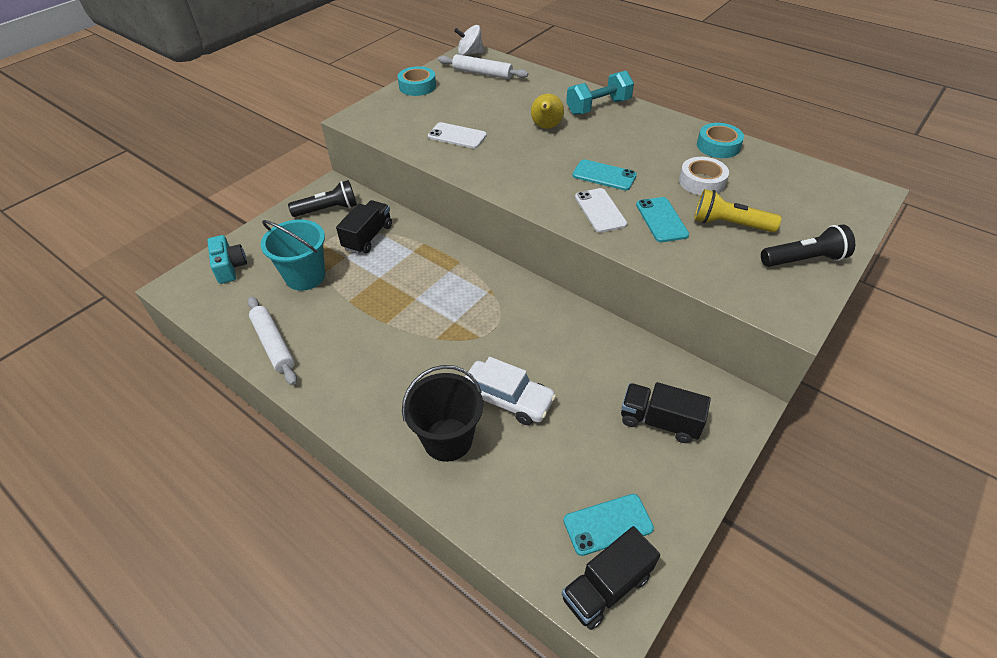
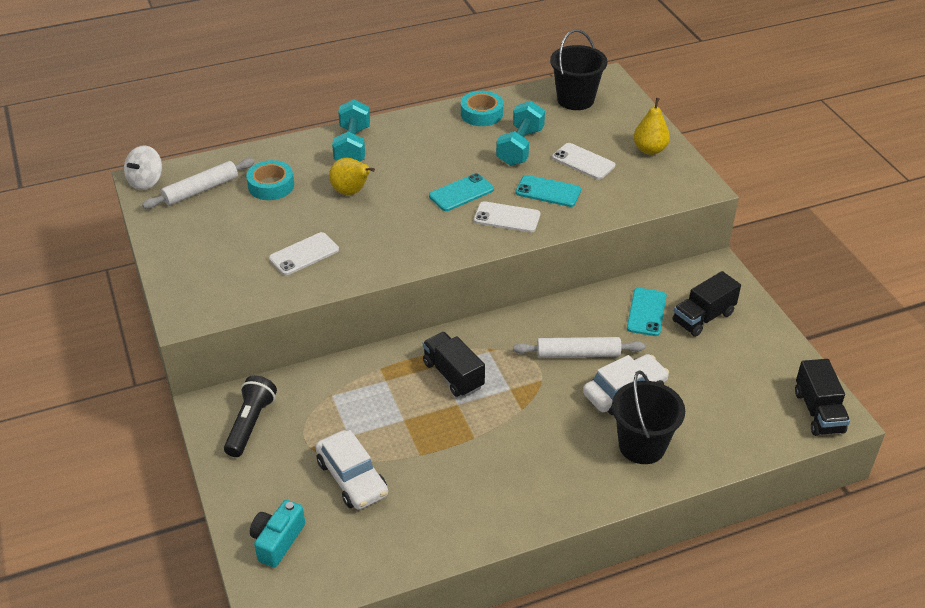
camera: 60 degrees left, 5 degrees down
(230, 267) = (277, 541): turquoise camera -> turquoise camera turned 75 degrees counterclockwise
(274, 344) = (437, 533): white rolling pin -> white rolling pin (578, 354)
(305, 276) = (352, 478): turquoise bucket -> white car
(368, 237) = (332, 407): black truck -> black truck (453, 375)
(417, 86) = (171, 245): turquoise tape -> turquoise tape (271, 186)
(608, 524) = (772, 388): turquoise phone -> turquoise phone (646, 312)
(701, 182) = (520, 147): white tape -> turquoise dumbbell
(729, 224) = (583, 161): yellow flashlight -> white phone
(804, 259) = (649, 150): black flashlight -> yellow pear
(812, 186) = (575, 99): none -> black bucket

